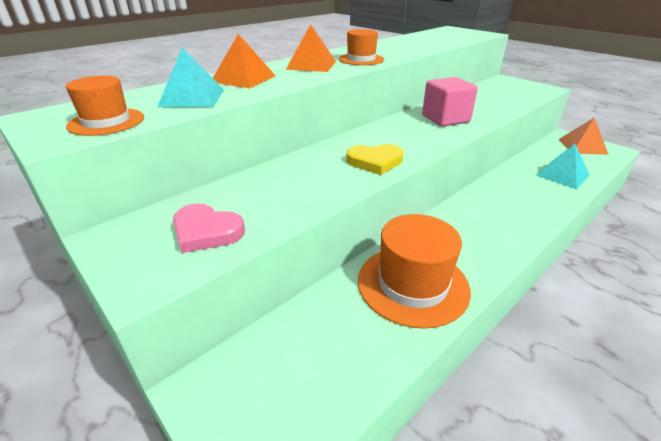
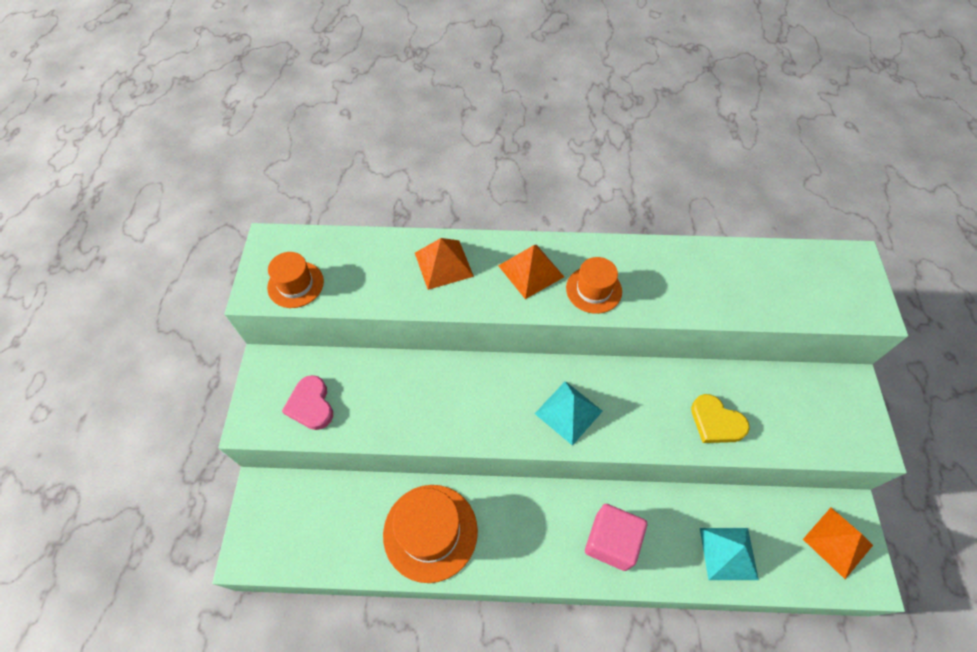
camera: 45 degrees right, 25 degrees up
(192, 97) = (374, 279): turquoise pyramid -> turquoise pyramid (568, 412)
(375, 162) = (489, 420): yellow heart -> yellow heart (716, 422)
(445, 119) = (640, 407): pink cube -> pink cube (611, 541)

